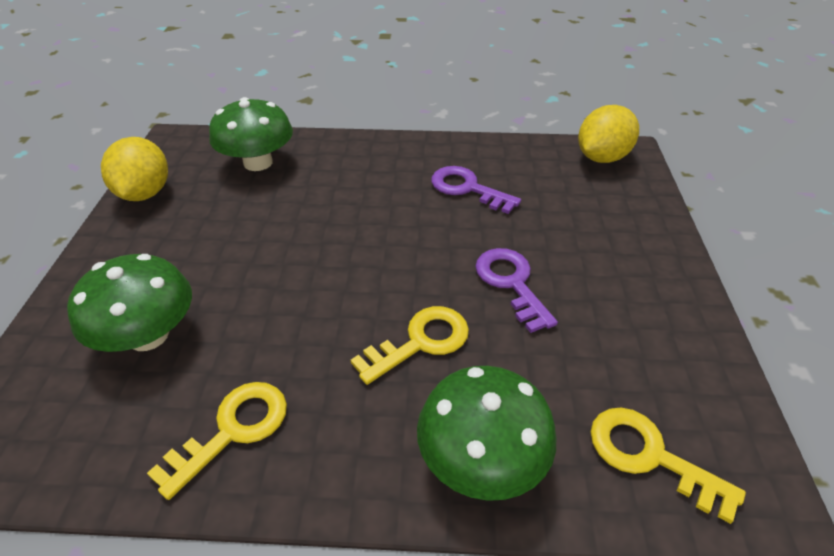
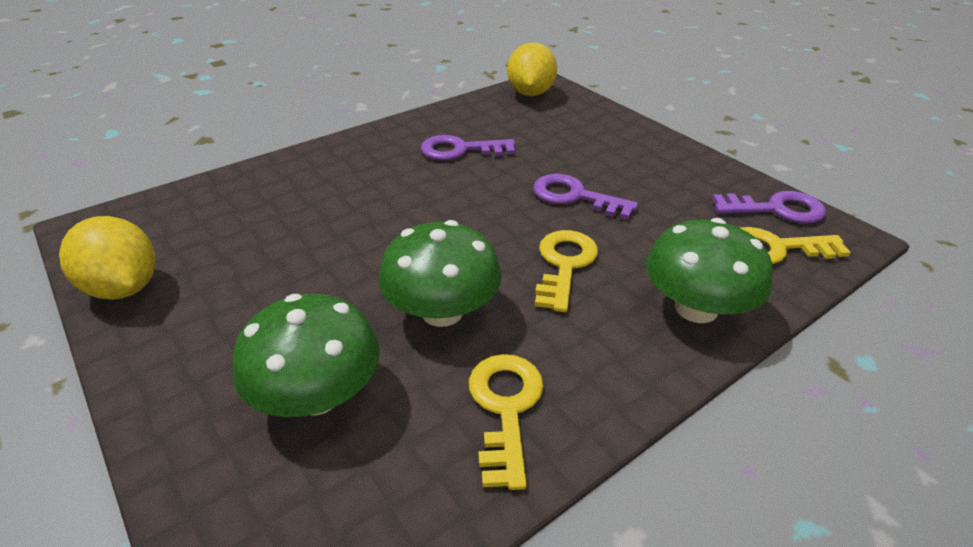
camera: 40 degrees left, 5 degrees down
(258, 162) = (229, 207): green mushroom -> green mushroom (442, 311)
(715, 416) = (776, 209): none -> purple key

